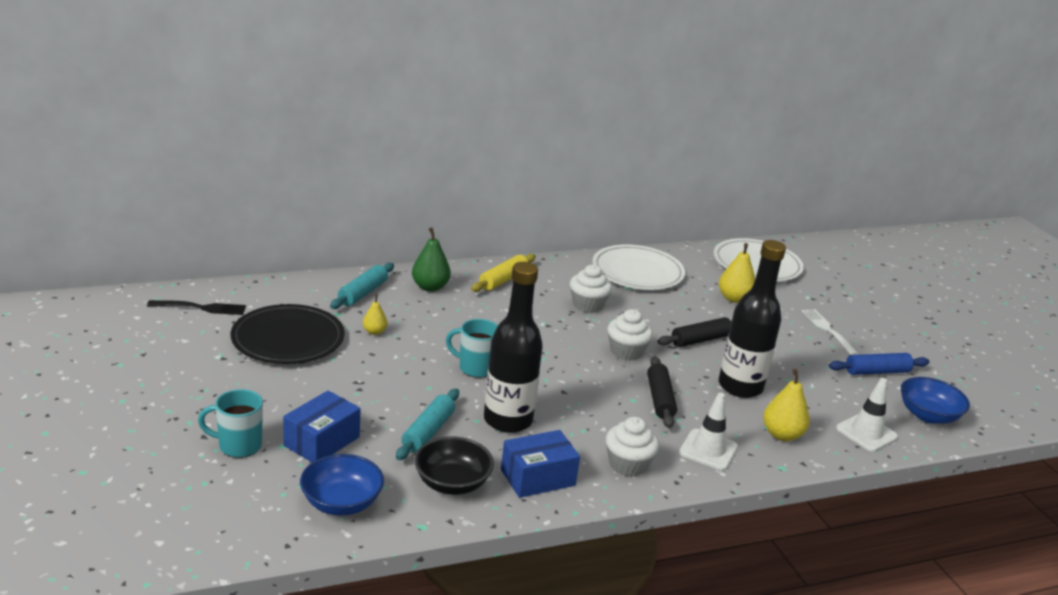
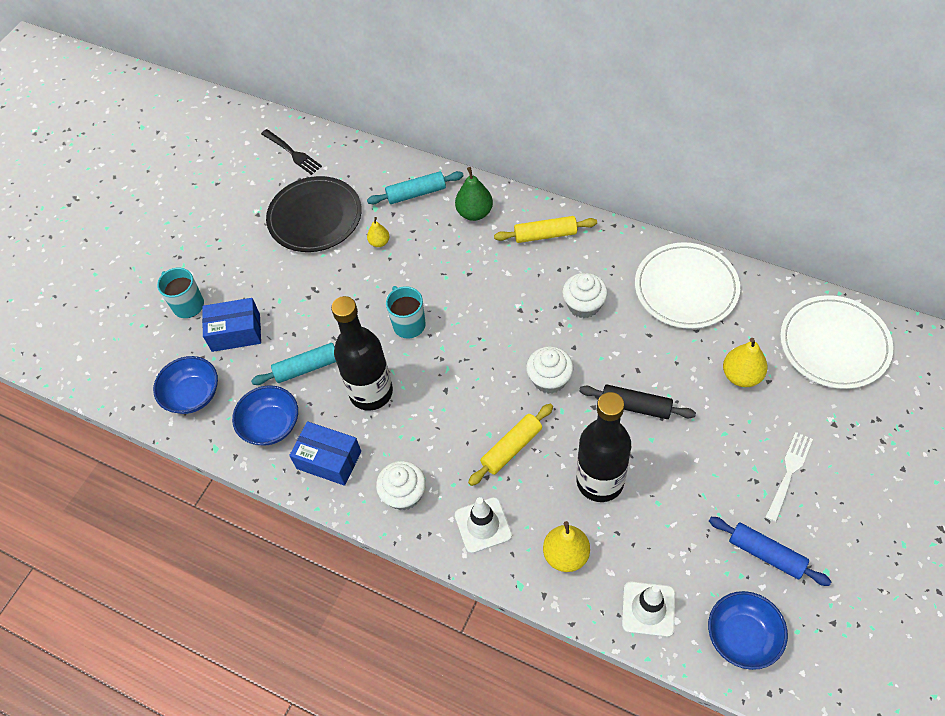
camera: 55 degrees right, 30 degrees up
(452, 483) = (271, 425): black bowl -> blue bowl
(660, 399) = (511, 448): black rolling pin -> yellow rolling pin

